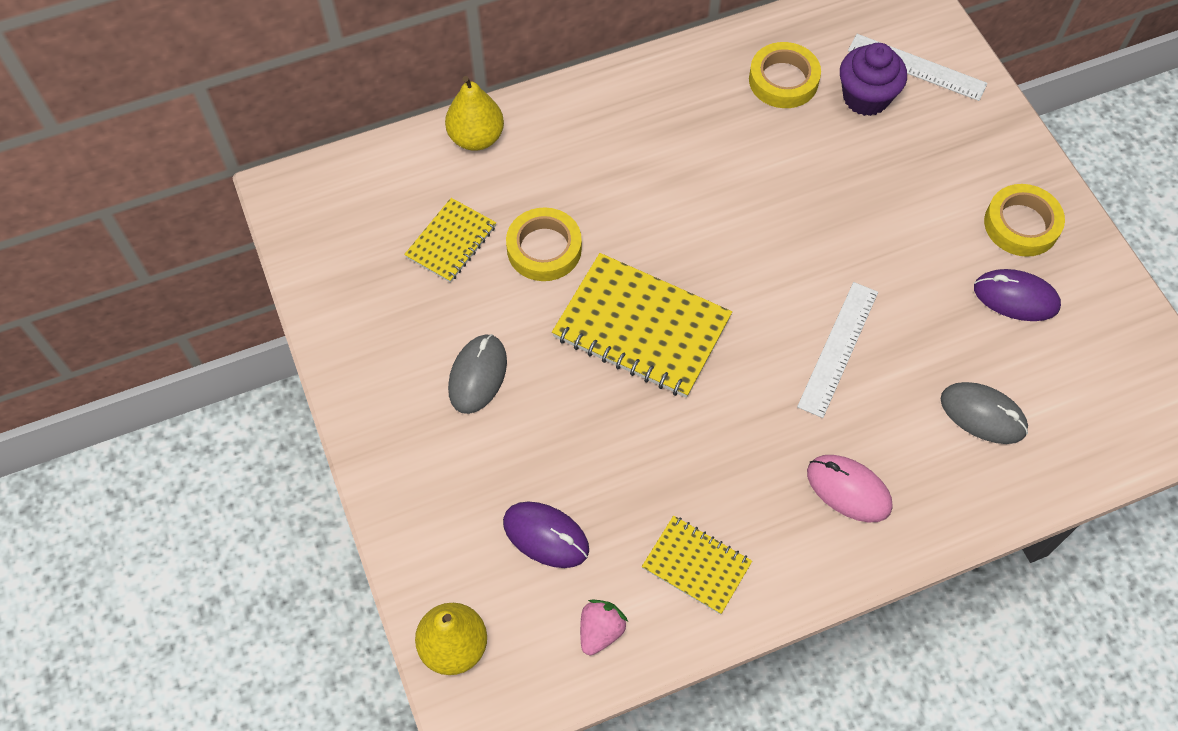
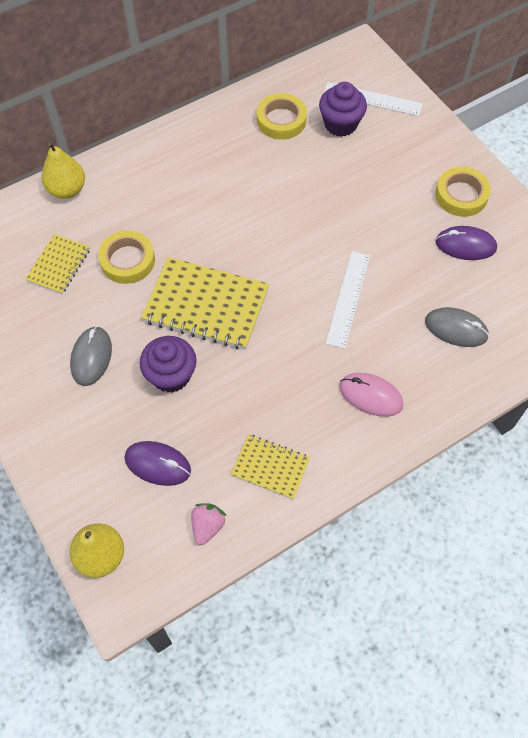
camera: 10 degrees left, 0 degrees up
(580, 417) = (171, 375): none -> purple cupcake

